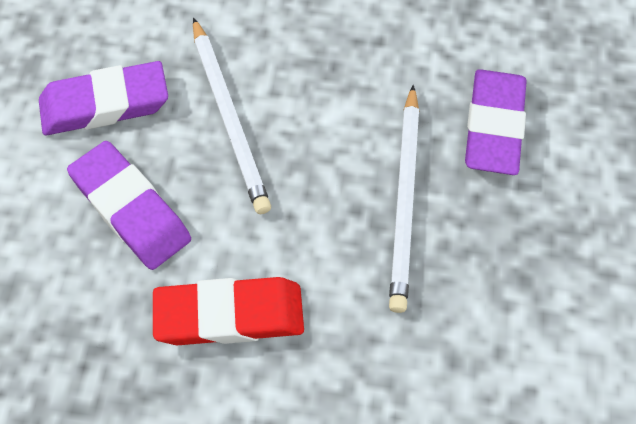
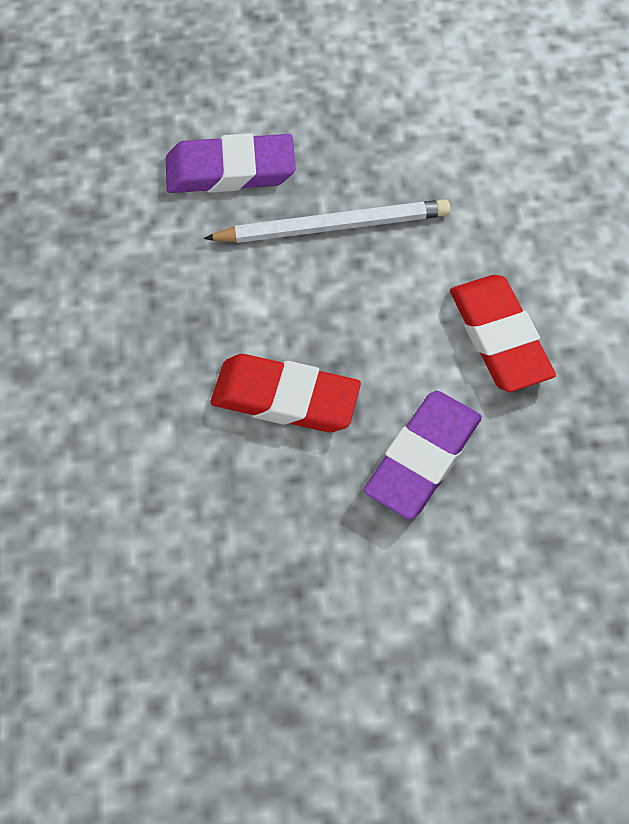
camera: 105 degrees left, 0 degrees up
(105, 104) = (304, 530): purple eraser -> none
(229, 117) = (285, 398): white pencil -> red eraser

